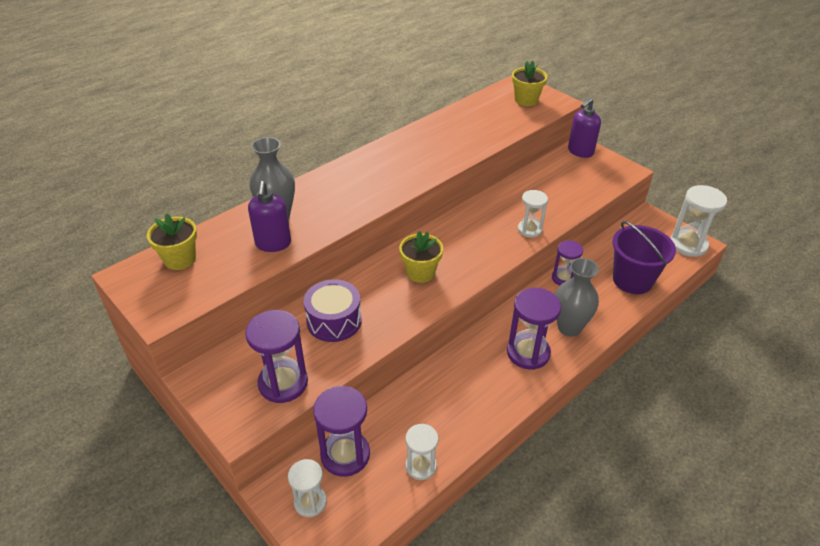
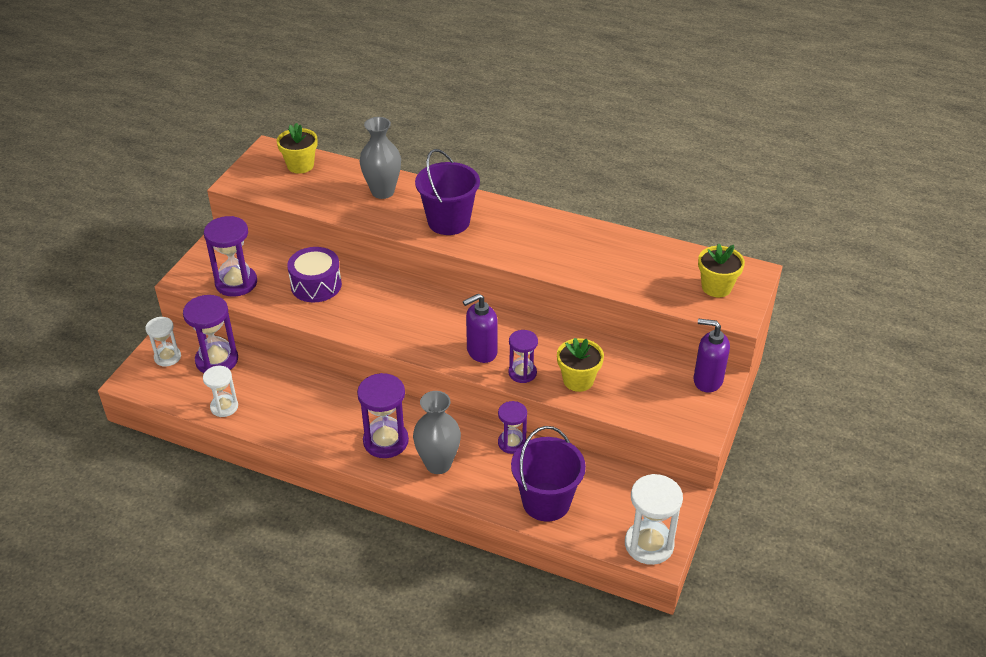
camera: 65 degrees right, 0 degrees up
(273, 244) = (346, 203): purple soap dispenser -> purple soap dispenser (481, 352)
(356, 191) = (448, 222): none -> purple bucket
(420, 272) = (407, 316): yellow flower pot -> yellow flower pot (578, 380)
(529, 229) = (522, 373): white hourglass -> purple hourglass

